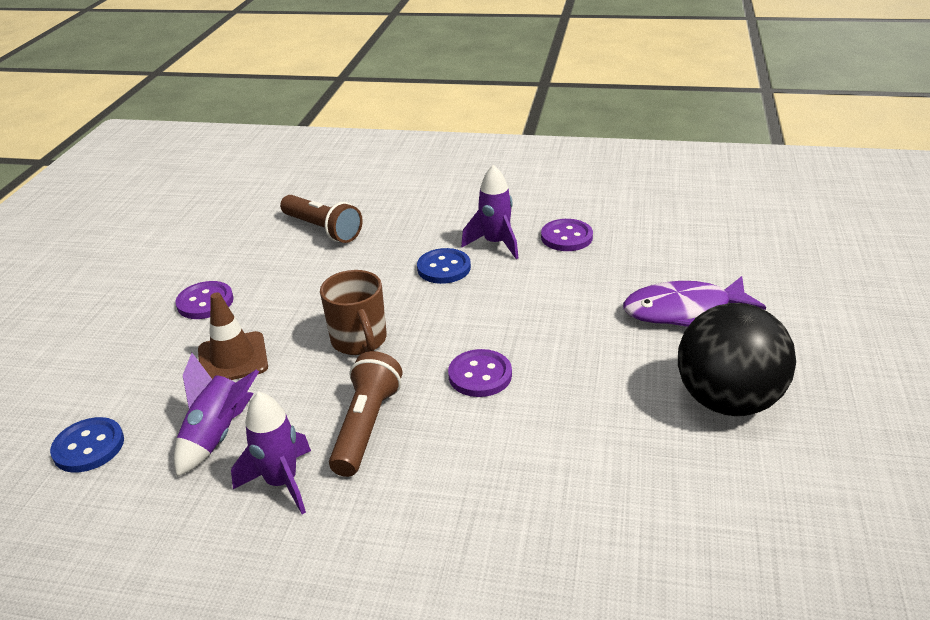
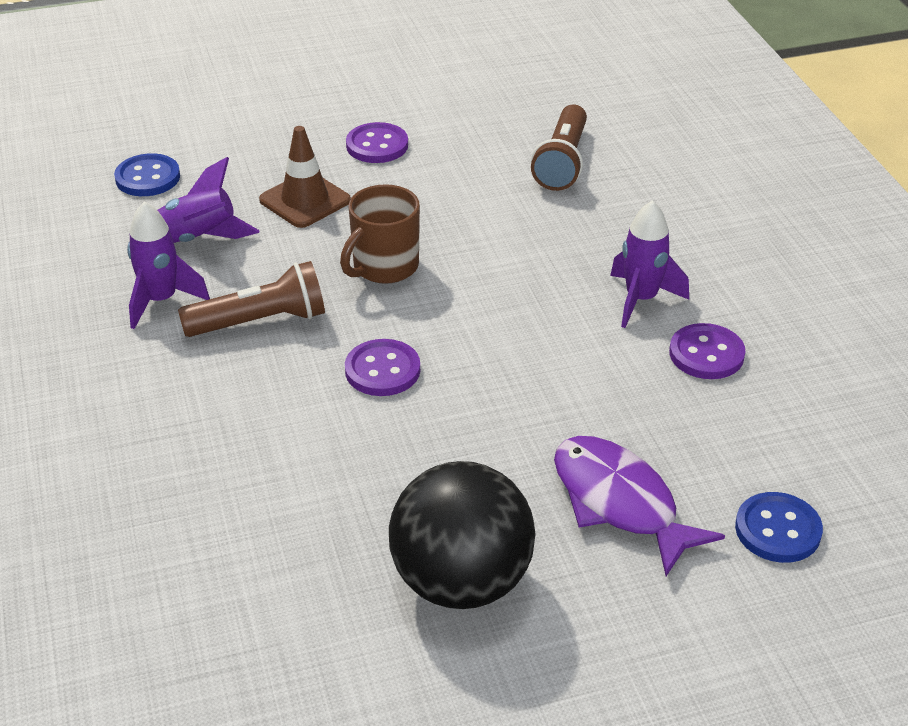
camera: 60 degrees right, 5 degrees up
(444, 268) = (557, 277): blue button -> blue button (778, 530)

